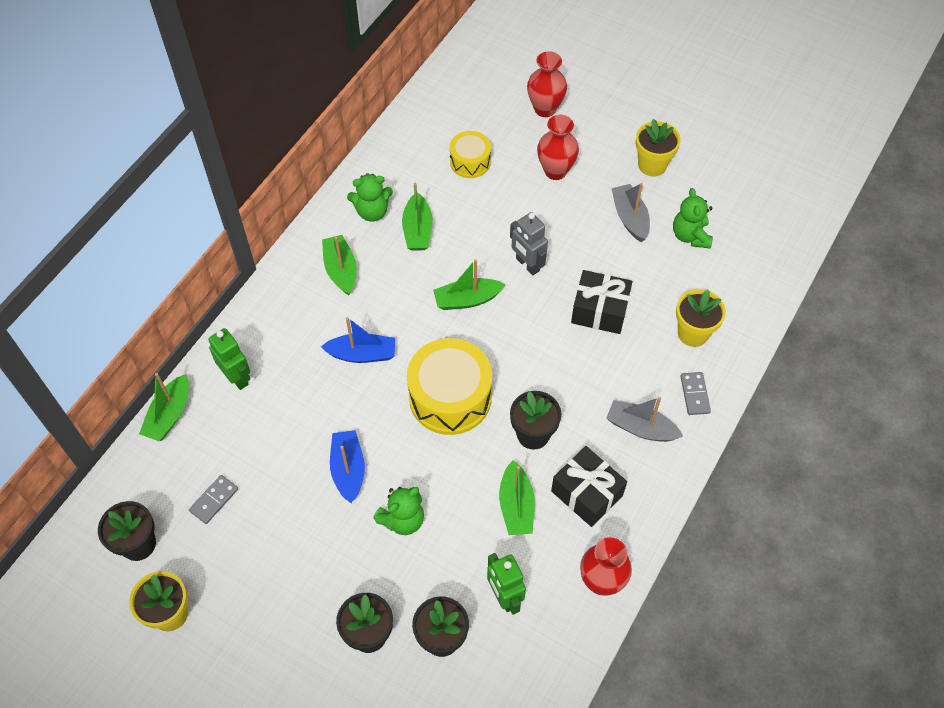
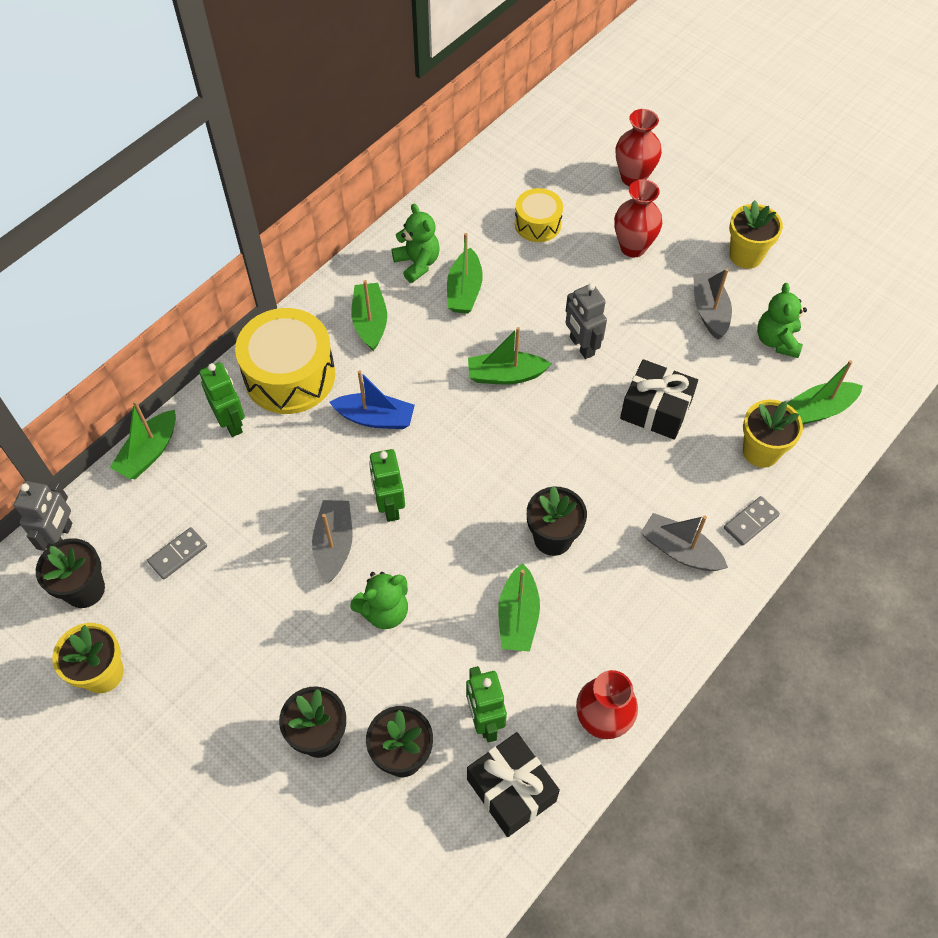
camera: 10 degrees right, 0 degrees up
(107, 501) = (61, 537): none -> grey robot
(348, 469) = (334, 544): blue boat -> grey boat
(372, 211) = (417, 263): green teddy bear -> green teddy bear turned 120 degrees counterclockwise
(389, 429) = (389, 506): none -> green robot
(450, 397) = (465, 481): yellow drum -> yellow drum (290, 375)
(586, 493) = (603, 616): black gift -> black gift (511, 790)
(695, 394) = (751, 522): grey domino -> grey domino turned 45 degrees clockwise
(734, 290) = (818, 410): none -> green boat

